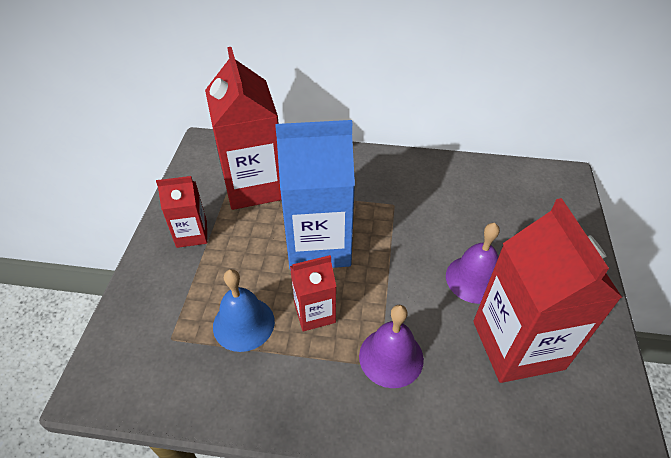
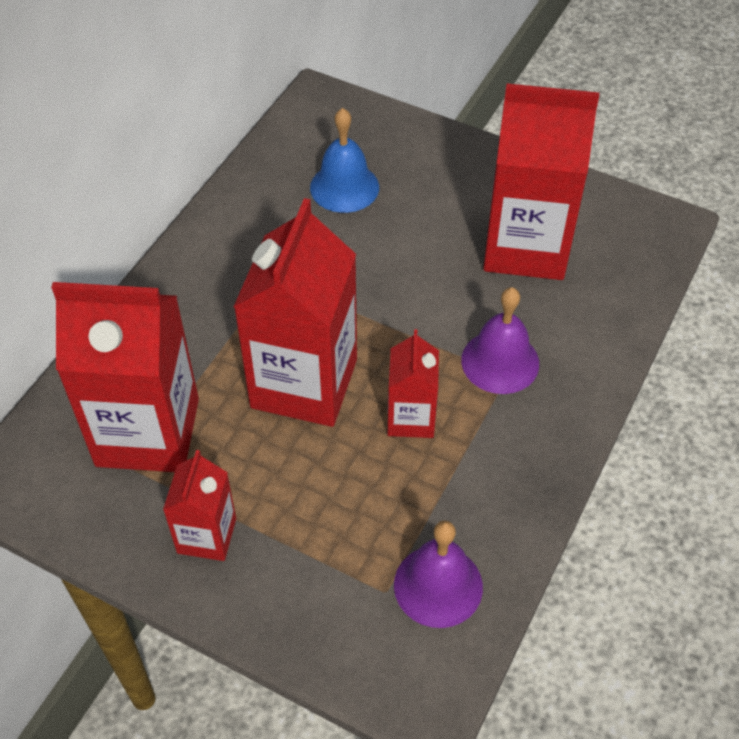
camera: 70 degrees left, 5 degrees up
(243, 323) = (396, 500): blue bell -> blue bell (344, 187)
(318, 245) = (304, 383): blue carton -> red carton
(474, 279) = (428, 247): purple bell -> purple bell (438, 585)

